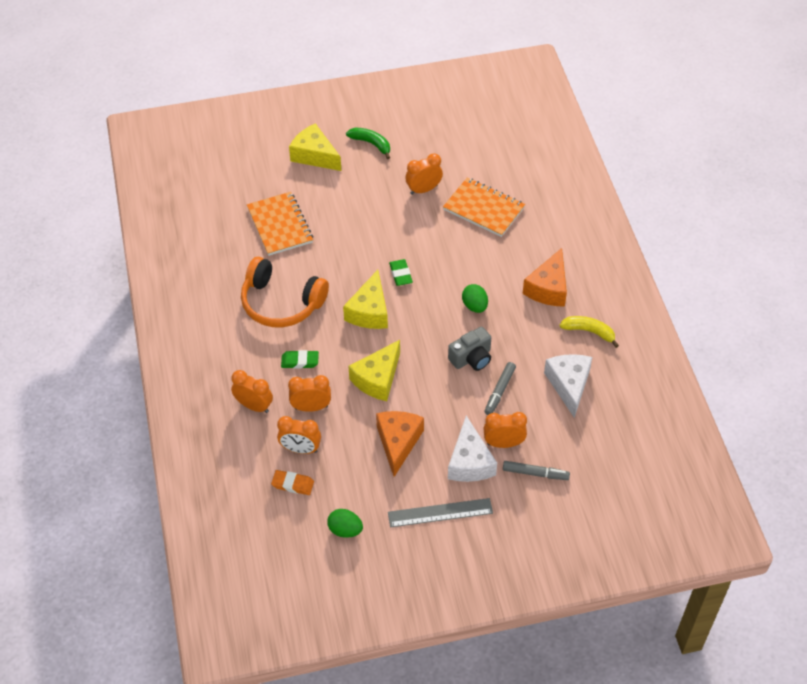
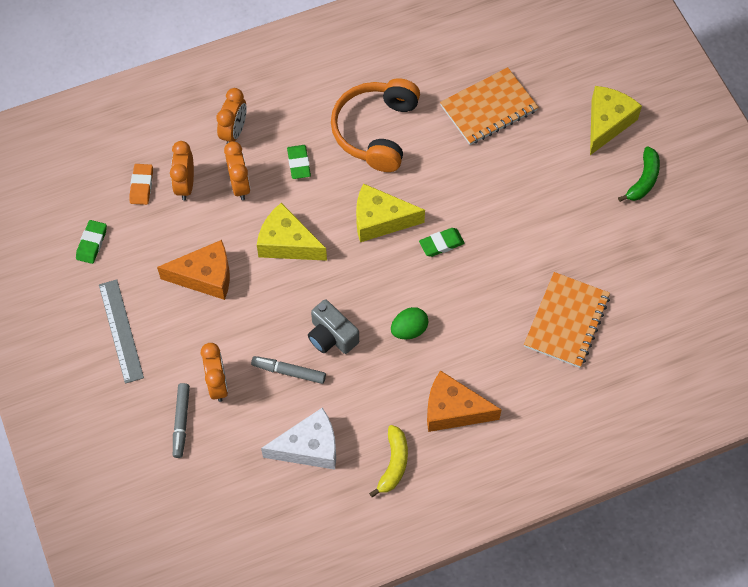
camera: 80 degrees right, 10 degrees up
(345, 530) = (92, 243): green egg -> green eraser
(423, 189) = (582, 249): orange clock -> none
(470, 462) = (188, 352): white cheese -> none

